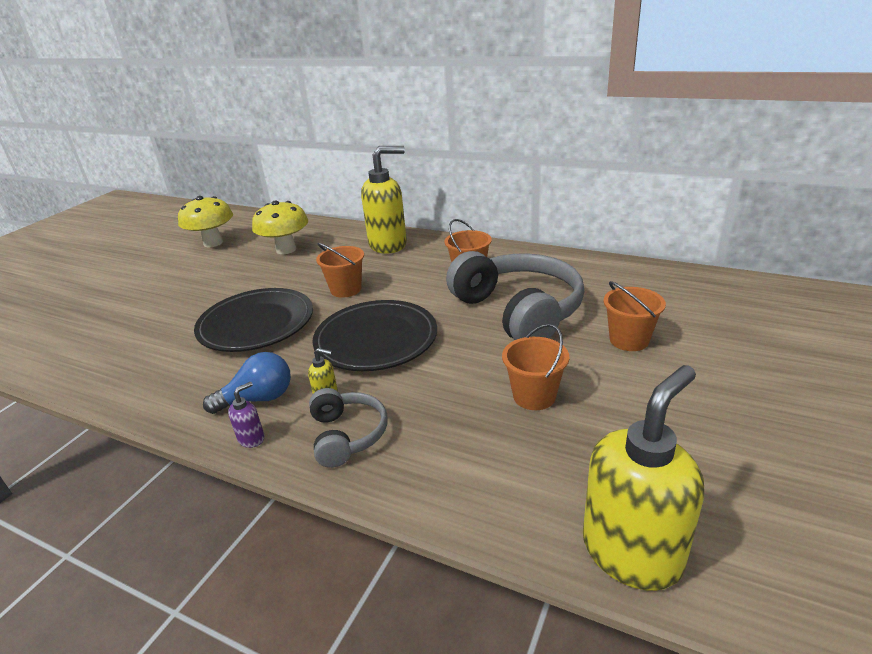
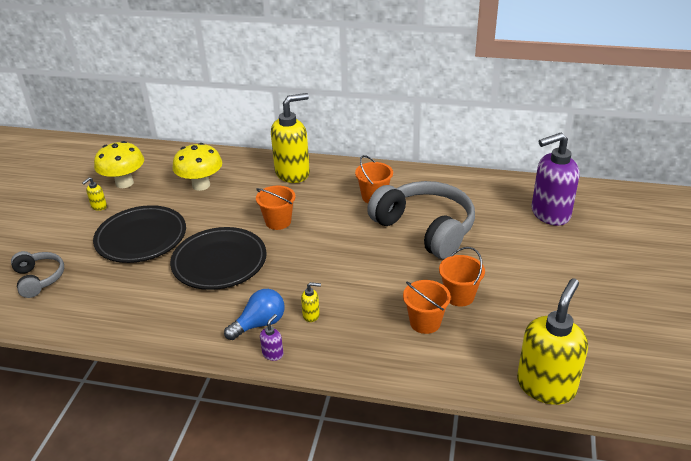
camera: 15 degrees left, 5 degrees up
(173, 261) = (99, 207): none -> yellow soap dispenser
(347, 435) = (341, 341): grey headphones -> grey headphones (39, 279)
(376, 340) = (326, 265): black plate -> black plate (141, 238)
(629, 340) = (511, 245): orange bucket -> orange bucket (425, 322)
(694, 308) = (549, 214): none -> purple soap dispenser

